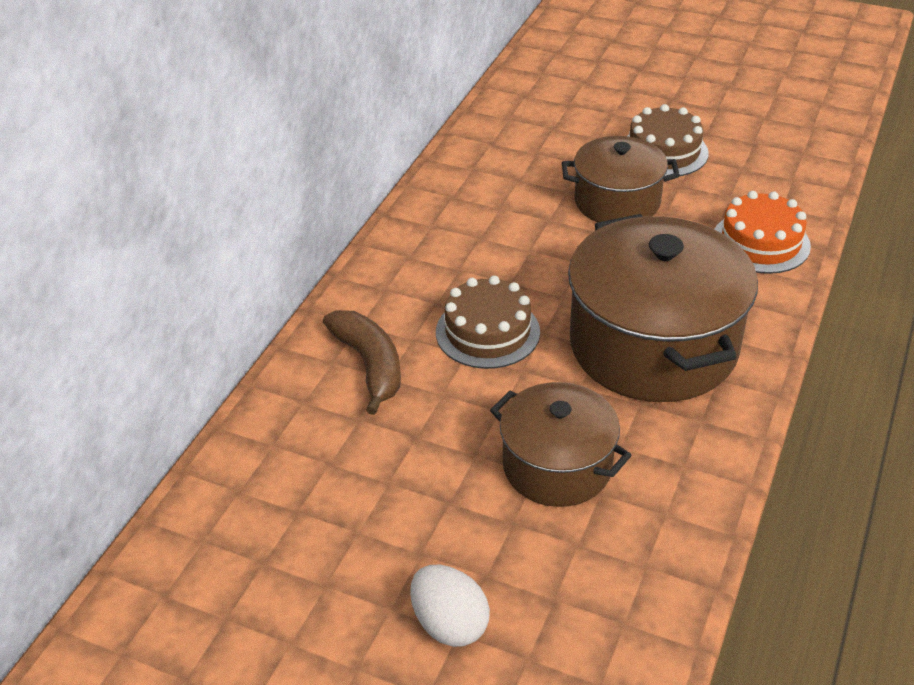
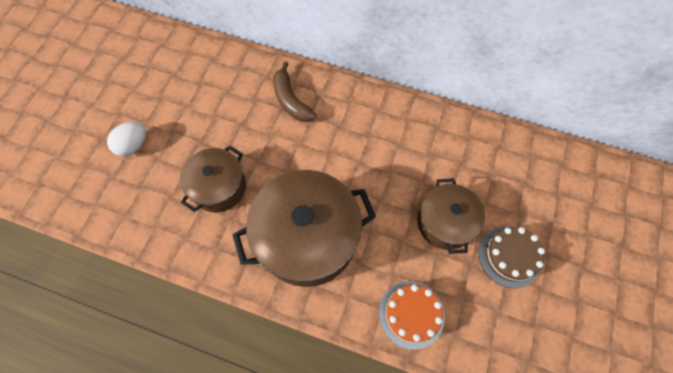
camera: 85 degrees right, 25 degrees up
(369, 365) = (291, 100): brown banana -> brown banana turned 90 degrees clockwise
(487, 332) = (317, 152): brown cake -> none

